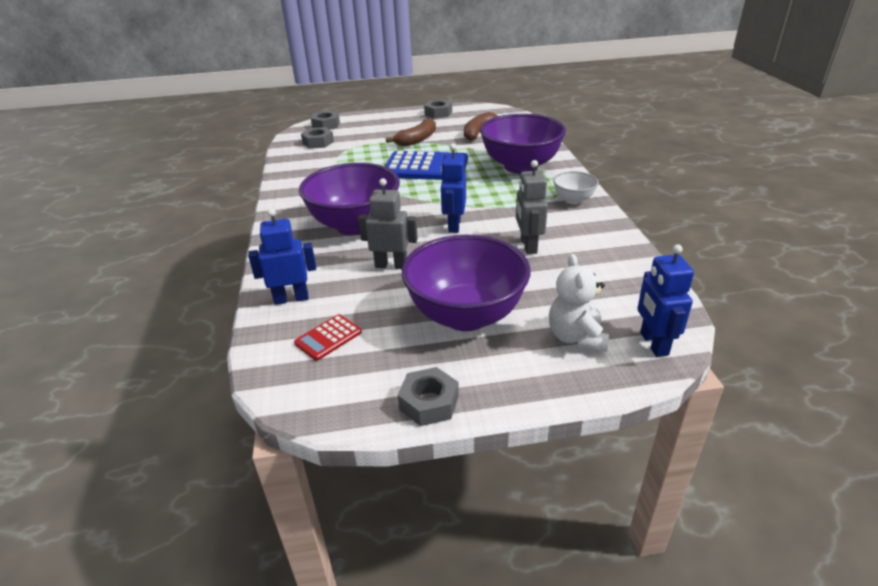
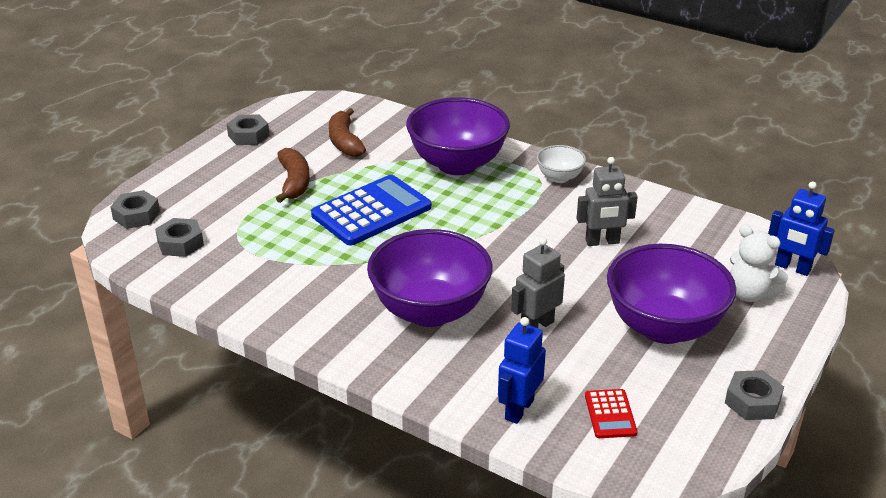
camera: 50 degrees left, 0 degrees up
(454, 225) = (514, 258): blue robot -> none
(528, 246) = (602, 242): grey robot -> grey robot turned 45 degrees counterclockwise

